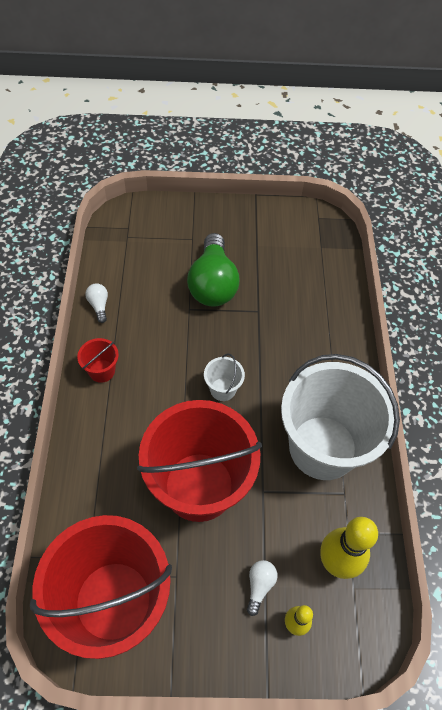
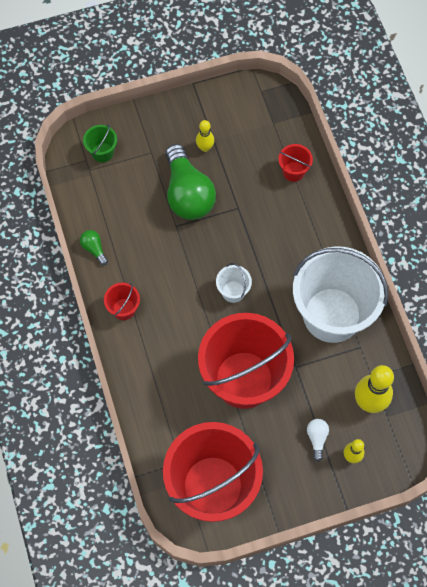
camera: 15 degrees left, 10 degrees up
(99, 305) = (94, 249): white light bulb -> green light bulb
(146, 226) = (102, 152): none -> green bucket
(246, 249) = (205, 148): none -> yellow bowling pin
(327, 294) = (293, 171): none -> red bucket

